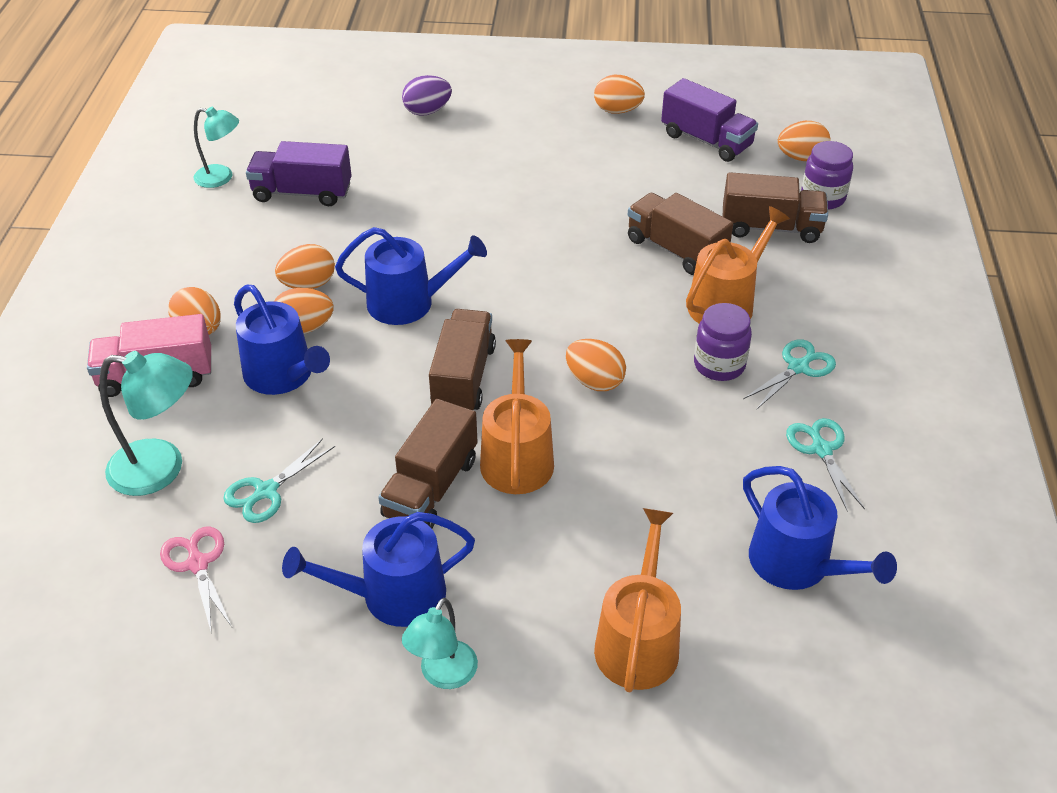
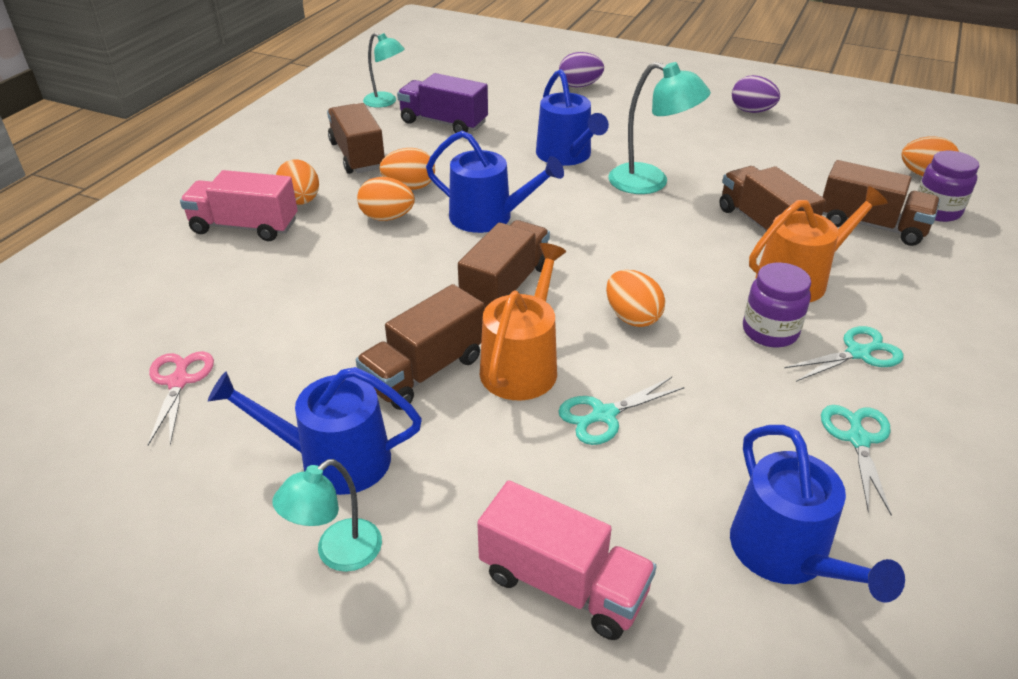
camera: 20 degrees right, 5 degrees down
(161, 469) = (201, 297): turquoise lamp -> turquoise lamp (650, 182)
(229, 257) = (357, 156): none -> brown truck
(266, 491) = (276, 337): turquoise scissors -> turquoise scissors (604, 415)
(283, 375) = (347, 249): blue watering can -> blue watering can (566, 155)
(617, 111) = (751, 111): orange egg -> purple egg
(638, 641) = (563, 583): orange watering can -> pink truck
(706, 140) = (830, 146): purple truck -> none

